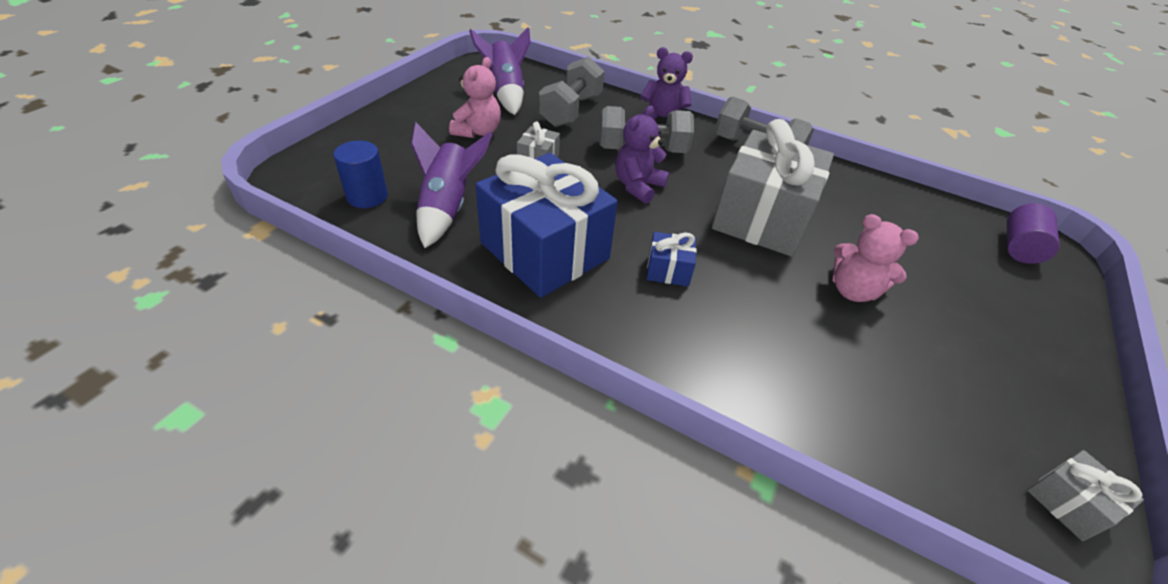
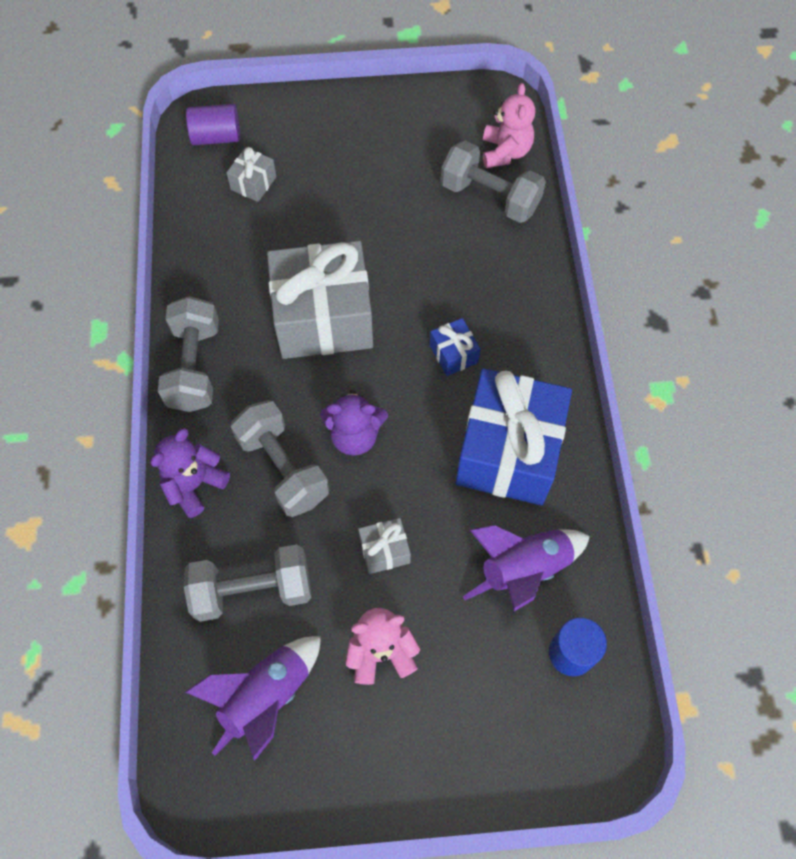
camera: 120 degrees left, 20 degrees up
(662, 118) = (194, 484): purple teddy bear -> purple teddy bear turned 60 degrees clockwise
(852, 290) = (372, 230): pink teddy bear -> pink teddy bear (505, 152)
(865, 411) = (490, 197): none -> grey dumbbell
(1067, 503) = (476, 101): grey gift -> grey gift (253, 183)

